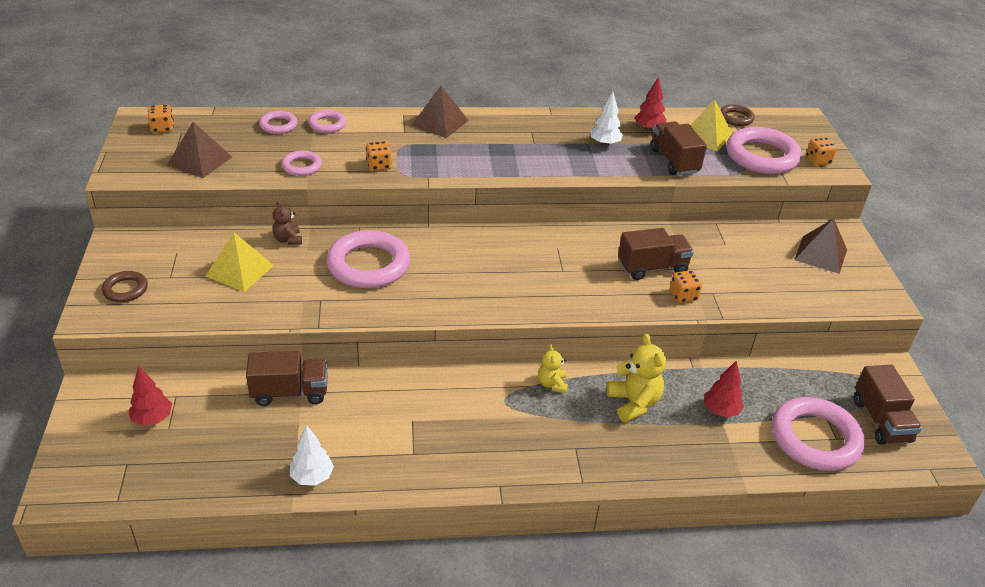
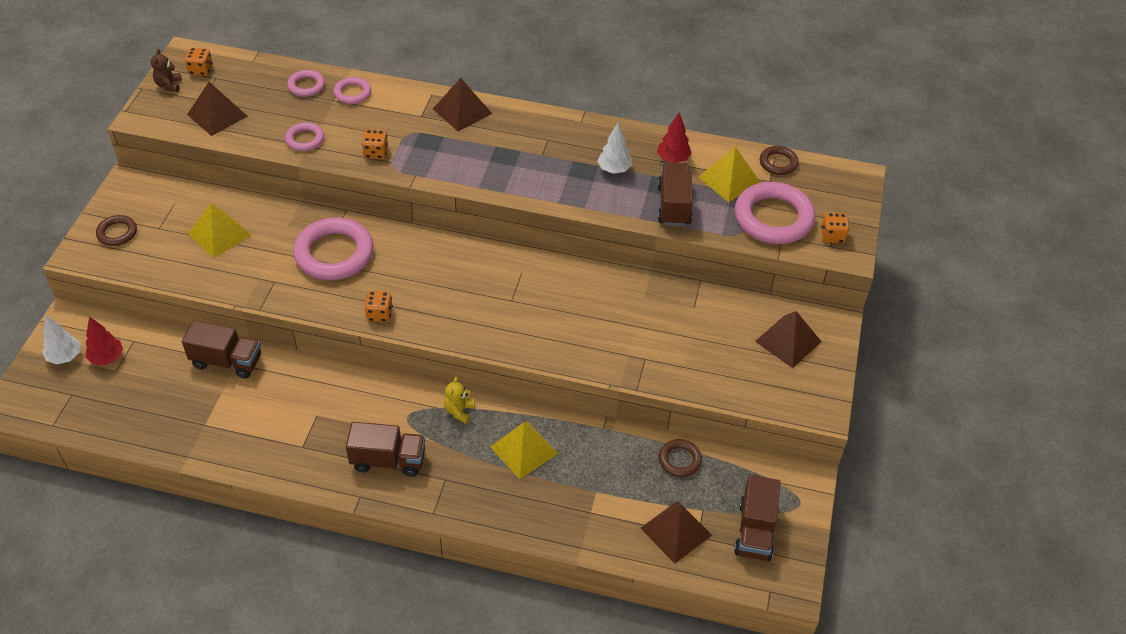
camera: 20 degrees right, 10 degrees up
(288, 240) = (275, 210): brown teddy bear -> brown teddy bear (169, 85)
(312, 477) = (209, 446): white tree -> white tree (65, 357)
(633, 403) = (524, 450): yellow teddy bear -> yellow pyramid
(652, 268) = (601, 317): brown truck -> brown truck (388, 460)
(683, 296) = (613, 356): orange dice -> orange dice (379, 314)
(720, 411) = (602, 479): red tree -> none
(777, 378) = (679, 460): none -> brown ring
(815, 439) = (676, 531): pink ring -> brown pyramid

